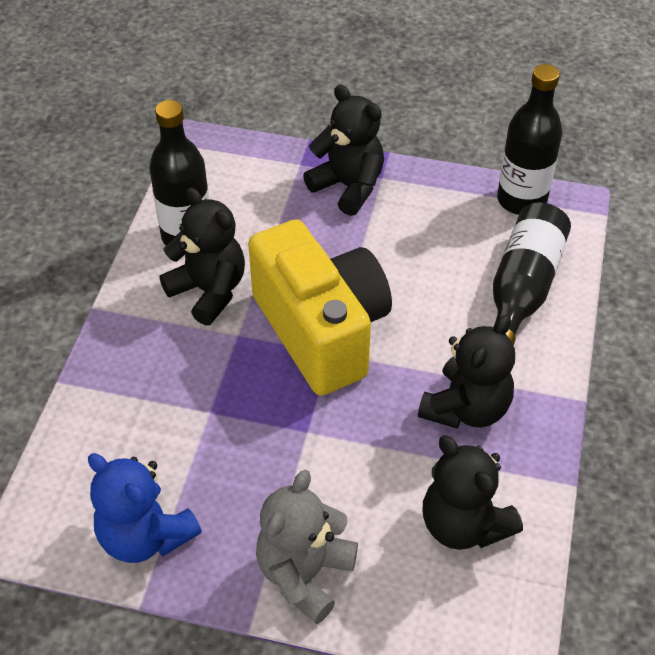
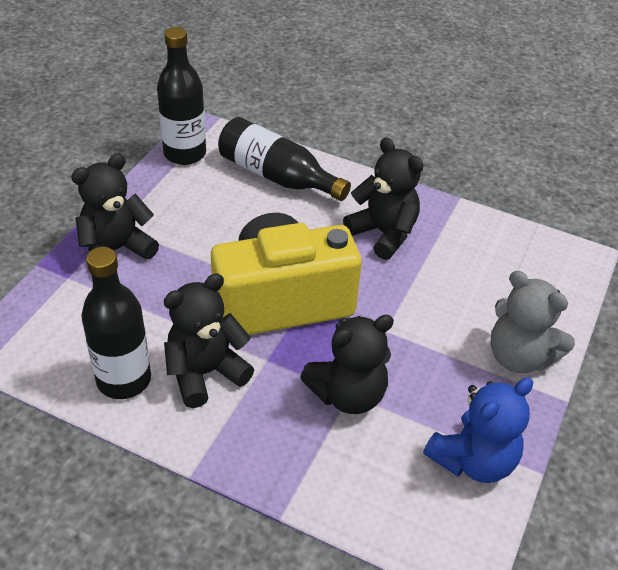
camera: 80 degrees left, 5 degrees down
(463, 524) = (485, 258): black teddy bear -> black teddy bear (348, 394)

